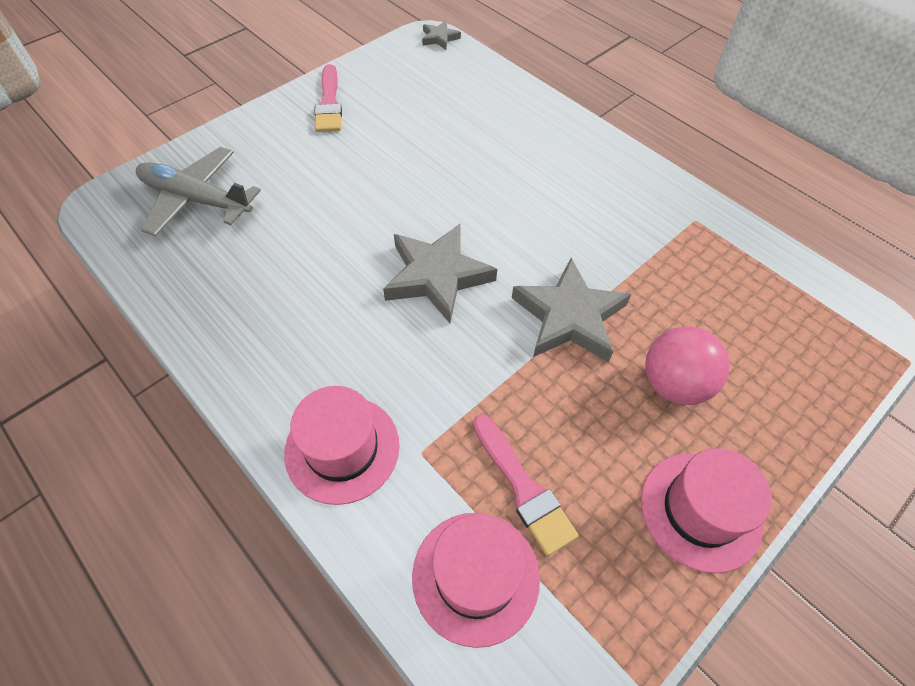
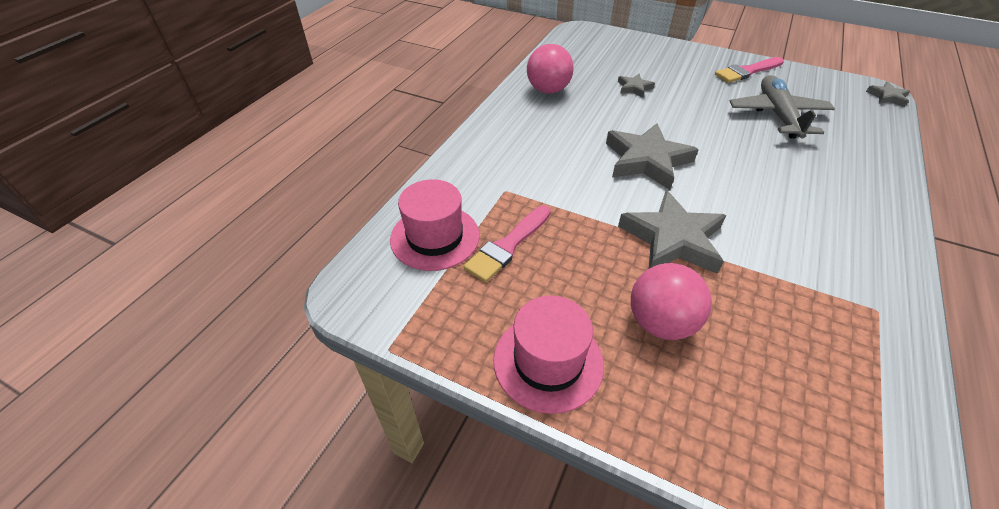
camera: 70 degrees right, 10 degrees down
(196, 199) = (613, 54): grey plane -> grey plane (777, 115)
(229, 311) = (548, 90): none -> pink ball
(290, 217) = (634, 88): none -> grey star
(342, 448) = (488, 158): pink hat -> none

